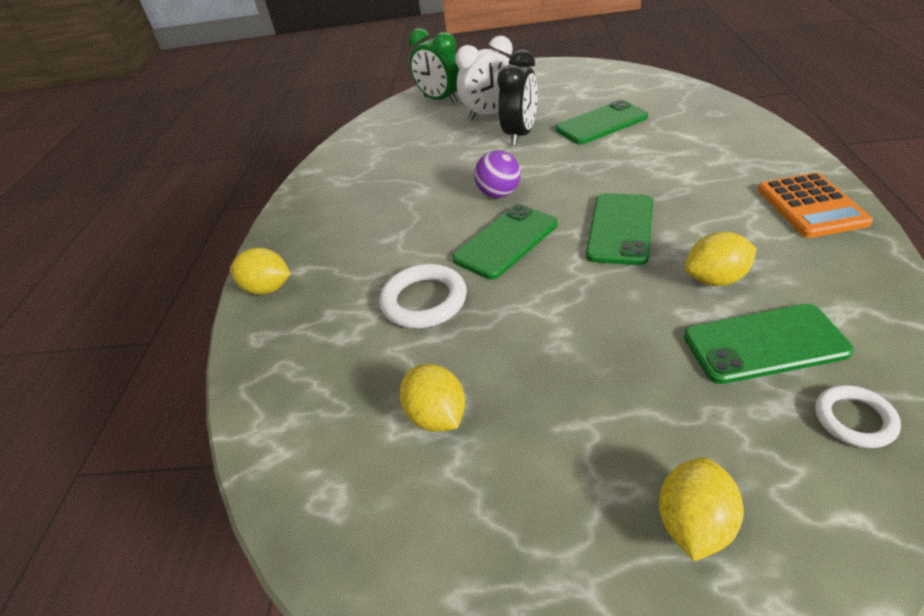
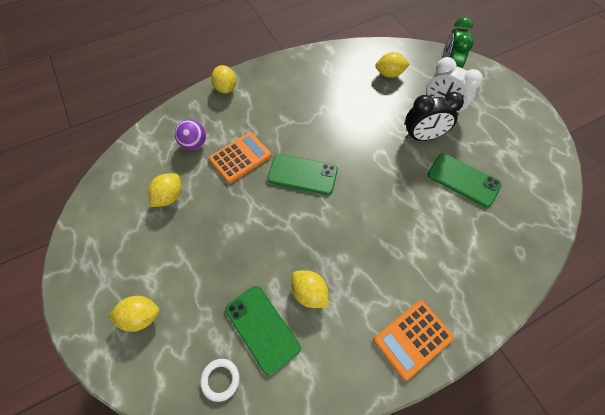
camera: 55 degrees right, 20 degrees up
(404, 136) = (389, 74): none -> yellow lemon
(424, 301) = (240, 158): white ring -> orange calculator
(499, 194) = (347, 152): purple ball -> purple ball (194, 144)
(620, 228) = (339, 229): green phone -> none

